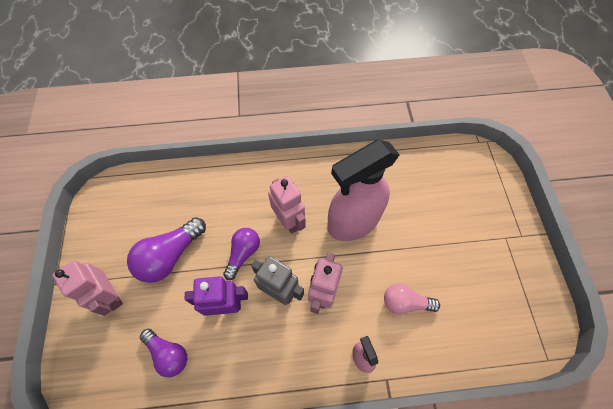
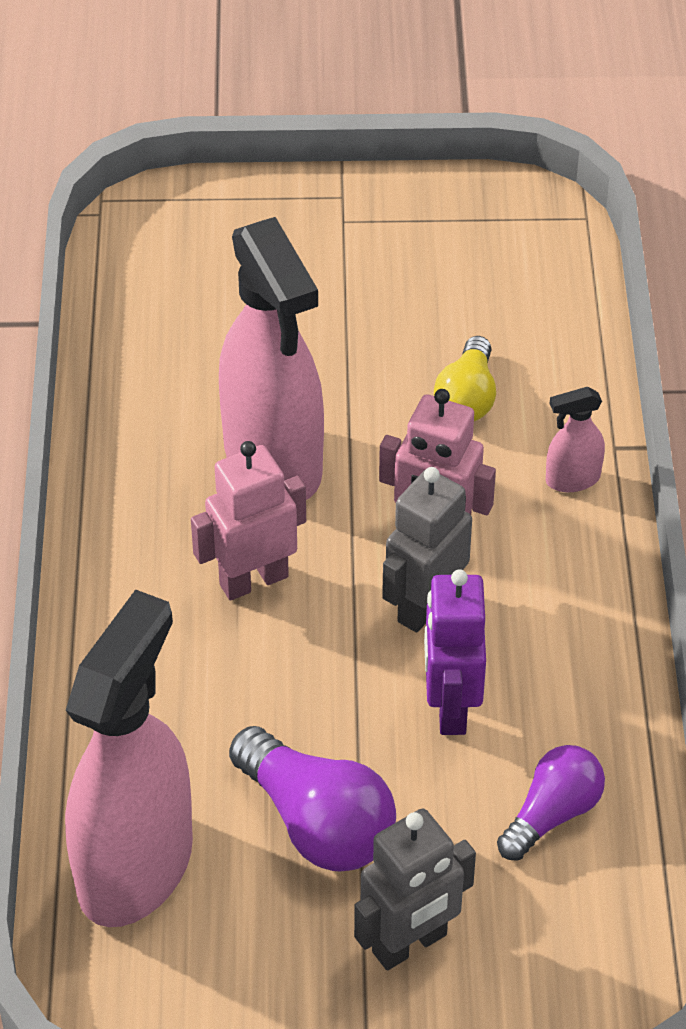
camera: 85 degrees left, 15 degrees down
(111, 296) = (410, 944): pink robot -> grey robot
(155, 195) = (136, 866): none -> pink spray bottle
(243, 253) = (327, 672): purple light bulb -> none
(405, 302) = (467, 398): pink light bulb -> yellow light bulb

